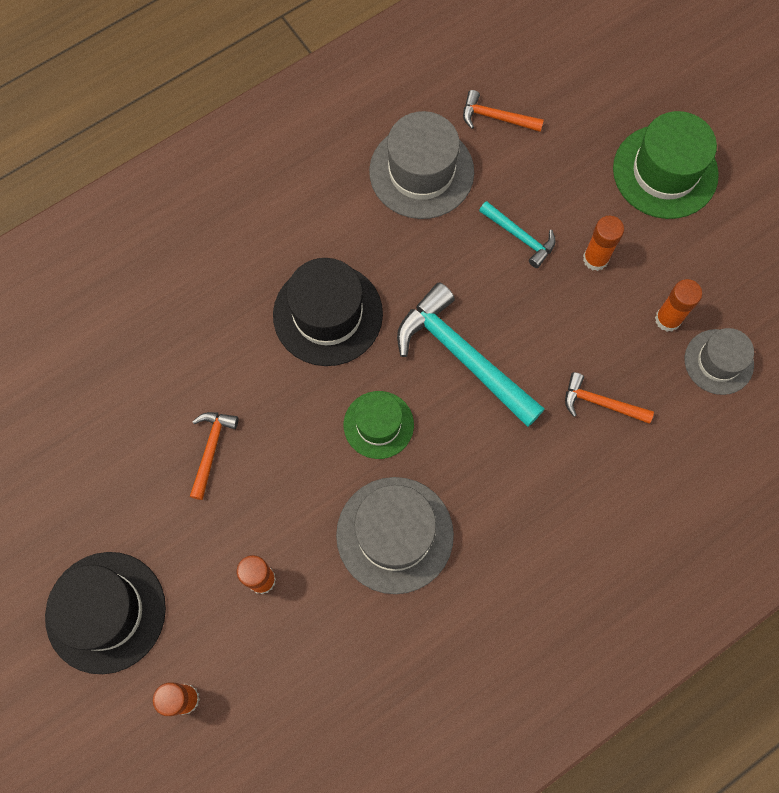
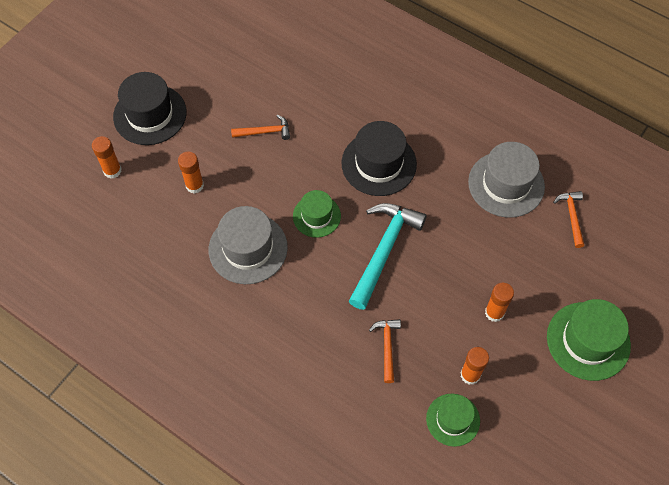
camera: 70 degrees right, 10 degrees down
(520, 236) = (488, 259): turquoise hammer -> none
(718, 362) = (453, 419): grey hat -> green hat

